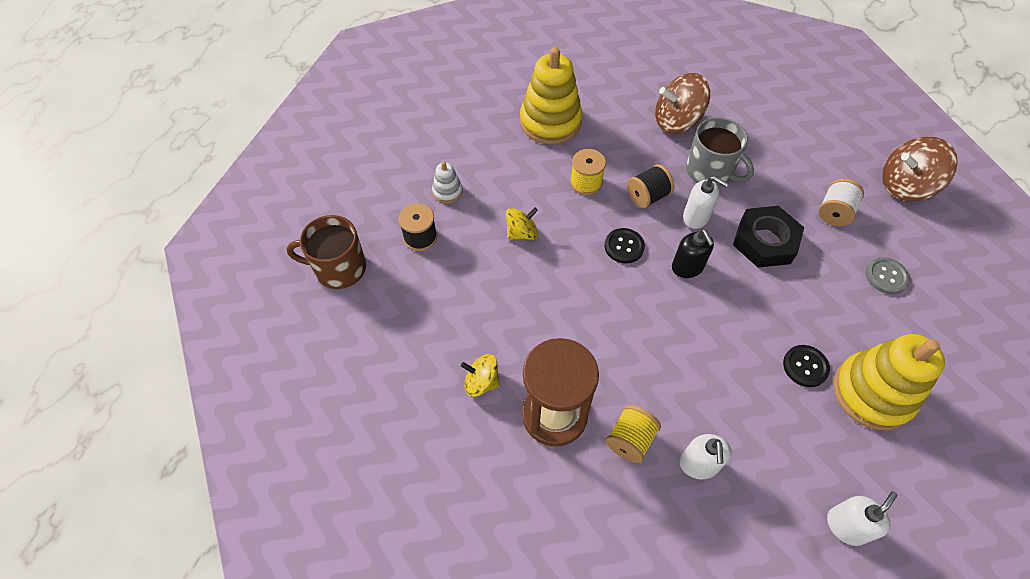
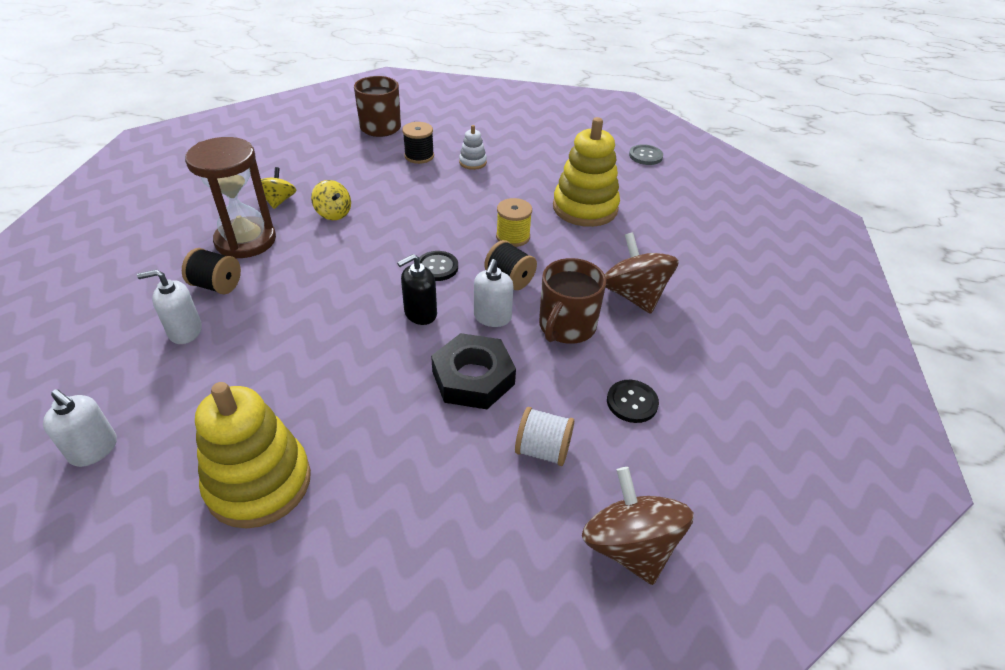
camera: 75 degrees right, 15 degrees down
(521, 233) = (437, 205): yellow spinning top -> yellow spinning top (333, 213)
(630, 440) = (217, 285): yellow spool -> black spool
(710, 171) = (566, 326): grey mug -> brown mug
(805, 366) = (296, 415): black button -> black button (632, 402)
(886, 276) = (444, 509): grey button -> grey button (645, 156)

